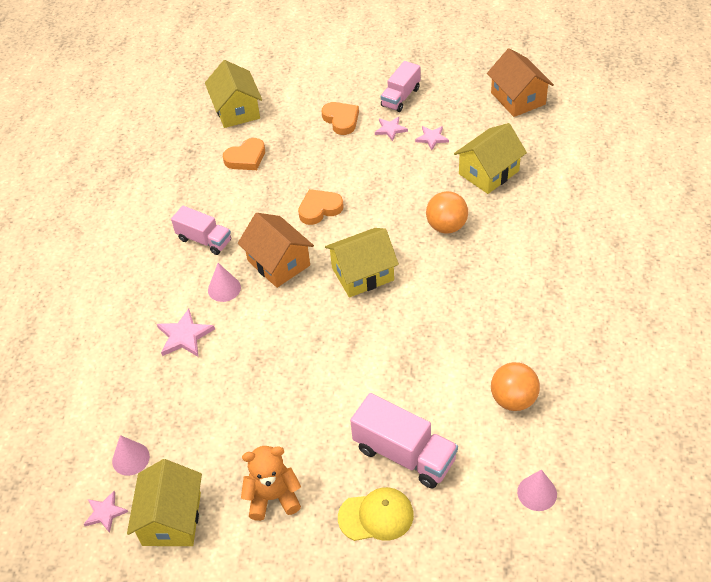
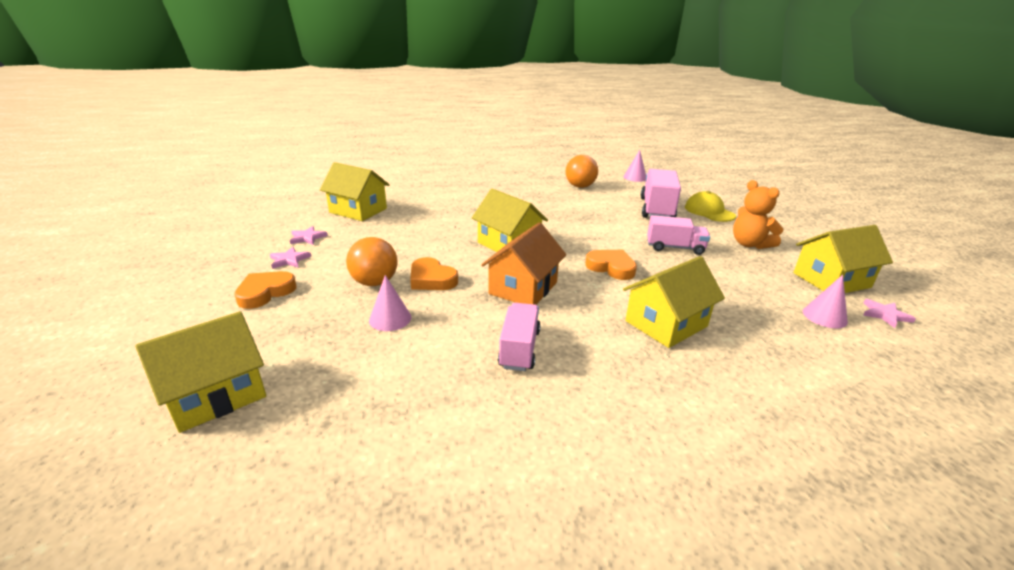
camera: 115 degrees left, 20 degrees down
(184, 336) = (666, 323): pink star -> yellow house
(224, 288) = (582, 314): pink cone -> pink cone (390, 318)
(246, 158) = (345, 353): orange heart -> orange heart (611, 267)
(400, 97) = (227, 262): pink truck -> pink truck (675, 247)
(446, 226) = (432, 219): orange ball -> orange ball (375, 282)
(518, 98) = (249, 208): orange house -> none

